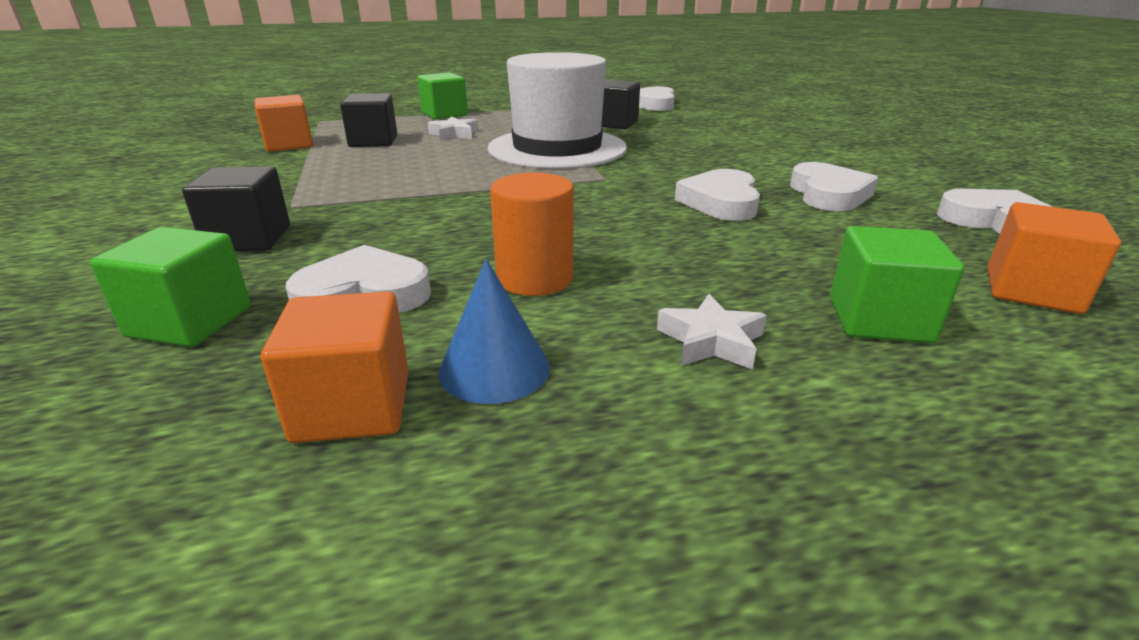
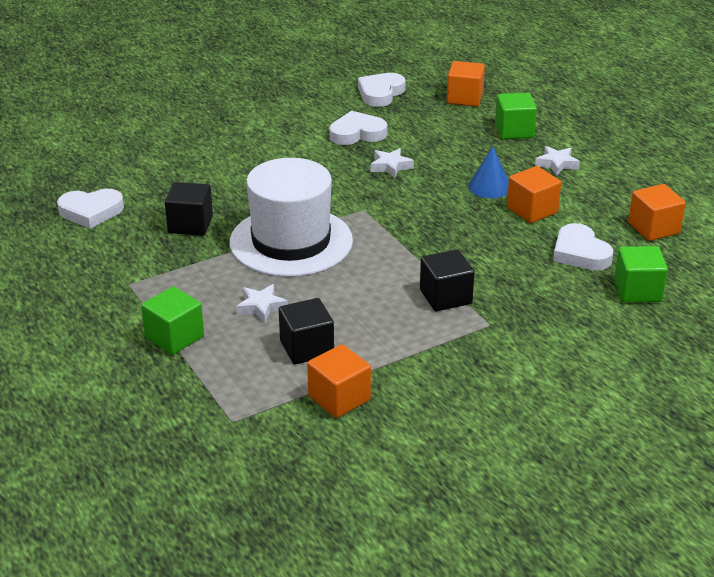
camera: 105 degrees left, 5 degrees up
(249, 239) = (548, 317): black cube -> black cube (445, 297)
(494, 369) = (610, 206): blue cone -> blue cone (489, 187)
(535, 279) = (532, 210): orange cylinder -> orange cube
(721, 202) = (390, 166): white heart -> white star

